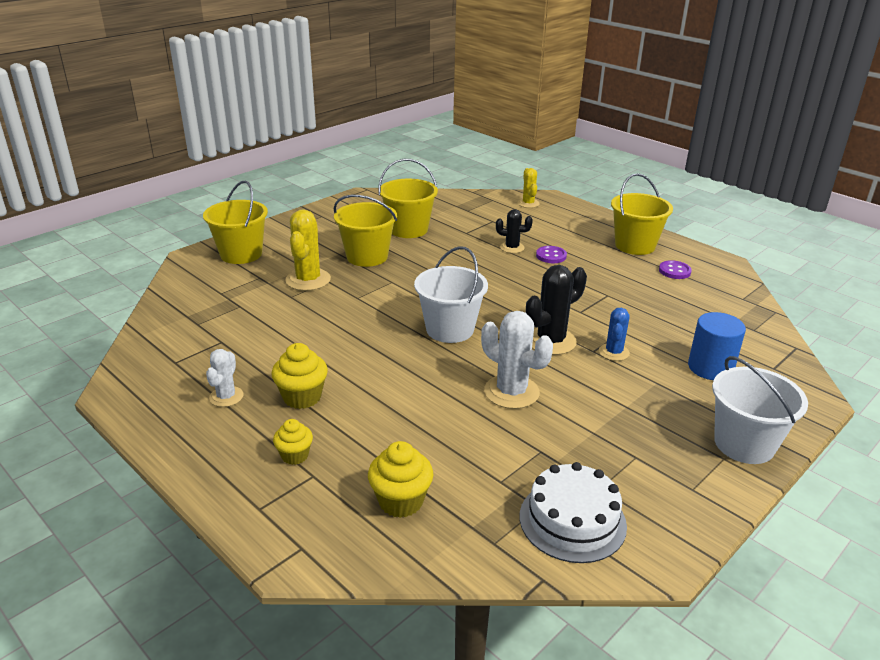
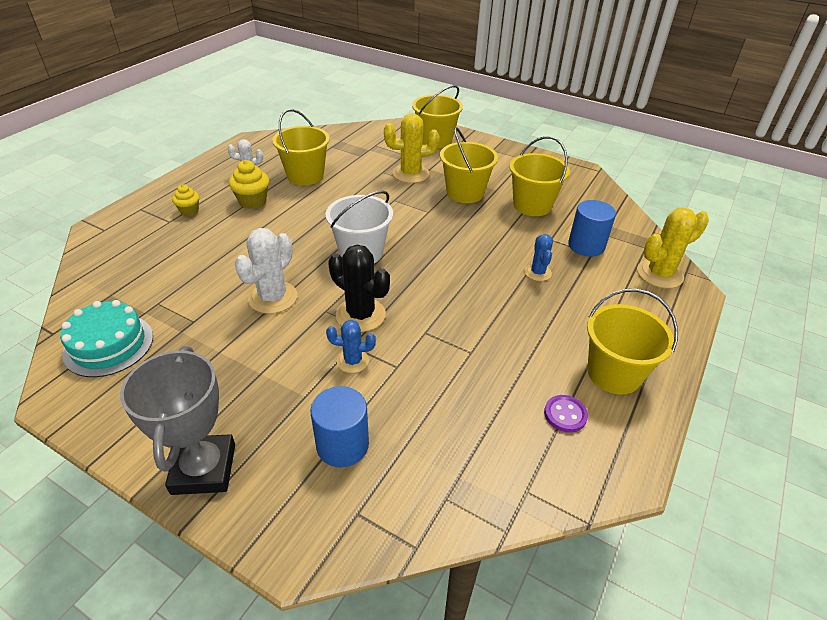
camera: 75 degrees right, 10 degrees up
(262, 351) = (305, 175): none -> yellow bucket
(401, 501) = (140, 260): yellow cupcake -> none
(481, 221) = (586, 246): none -> blue cylinder
(512, 248) = (538, 272): black cactus -> blue cactus
(528, 203) = (659, 274): yellow cactus -> yellow cactus, size x1.68
(551, 256) = (537, 302): purple button -> none
(572, 520) = (109, 345): white cake -> turquoise cake
(744, 444) = (204, 469): white bucket -> grey trophy

